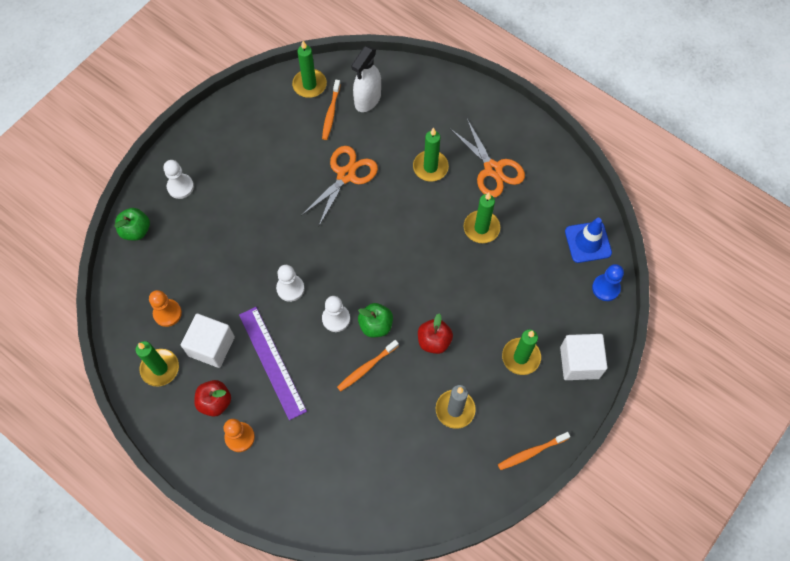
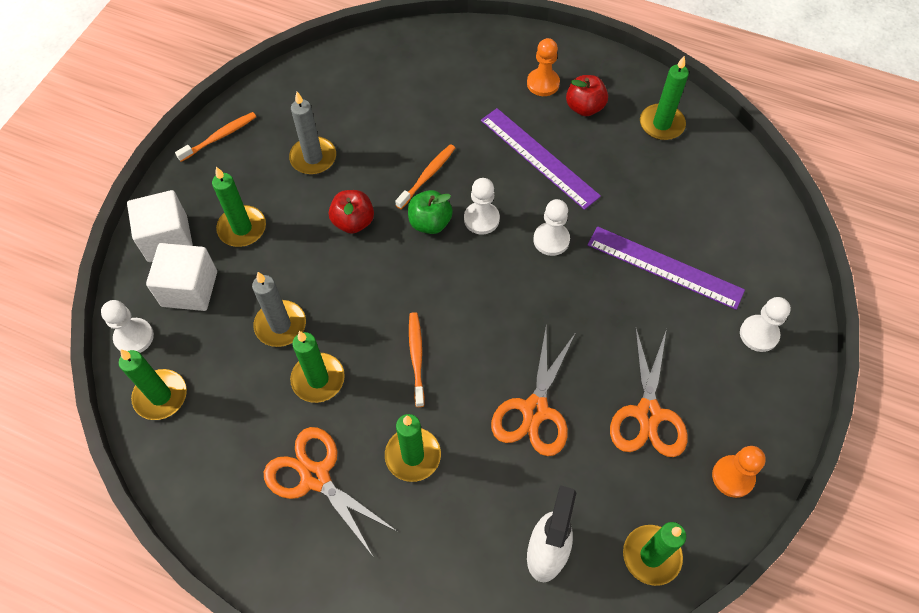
camera: 165 degrees right, 5 degrees down
(136, 230) = (781, 263): green apple -> none
(167, 313) = (685, 179): orange pawn -> orange pawn (733, 477)
(211, 346) = (616, 157): white cube -> white cube (189, 288)
(218, 247) = (664, 267): none -> purple ruler
(276, 156) = (648, 414): none -> orange scissors
(331, 113) = (596, 510): orange toothbrush -> orange toothbrush (416, 357)
(501, 271) = (280, 325): none -> grey candle
(588, 242) = (160, 396): blue traffic cone -> green candle
(605, 288) = (134, 337): blue pawn -> white pawn

